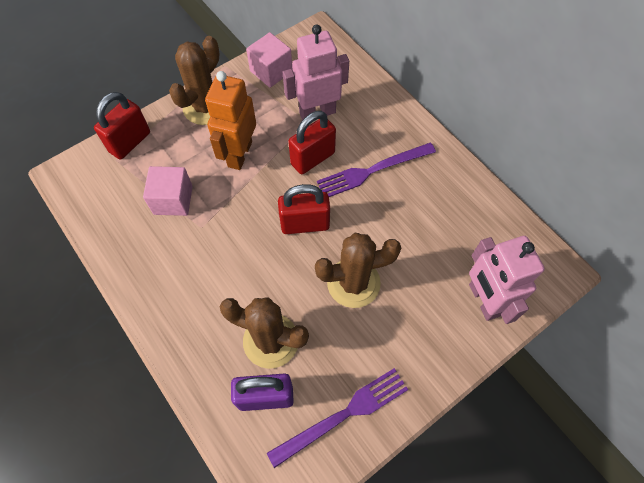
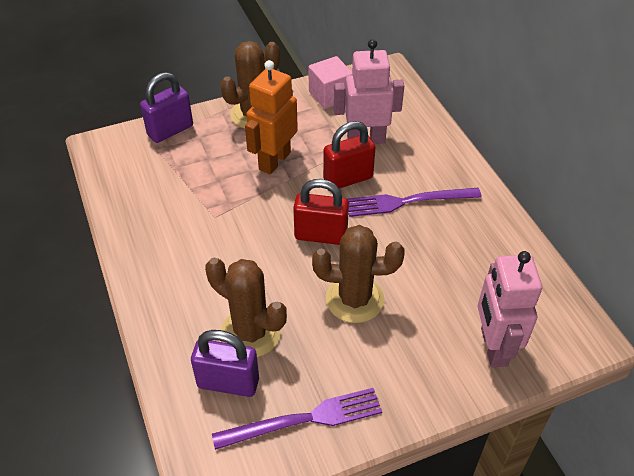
camera: 15 degrees right, 15 degrees down
(130, 142) = (170, 130): red padlock -> purple padlock
(173, 200) = (195, 187): pink cube -> none

